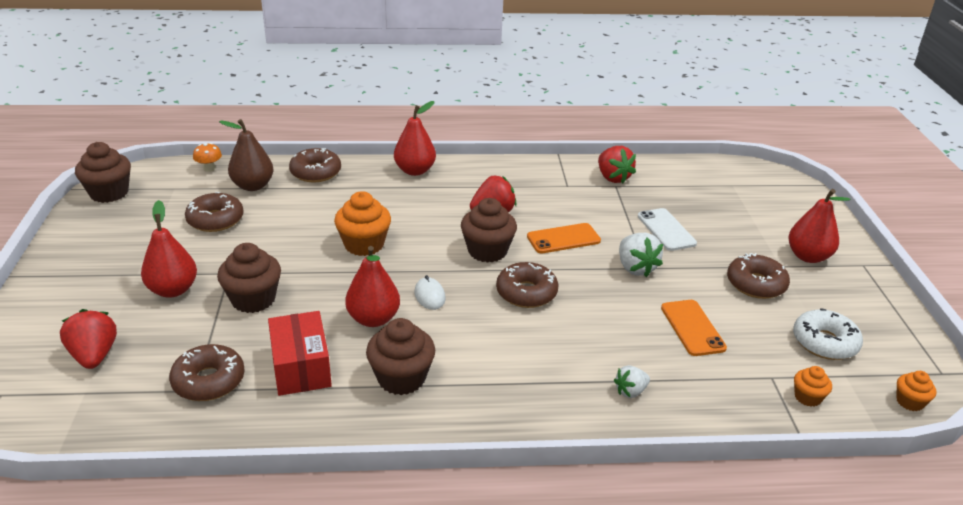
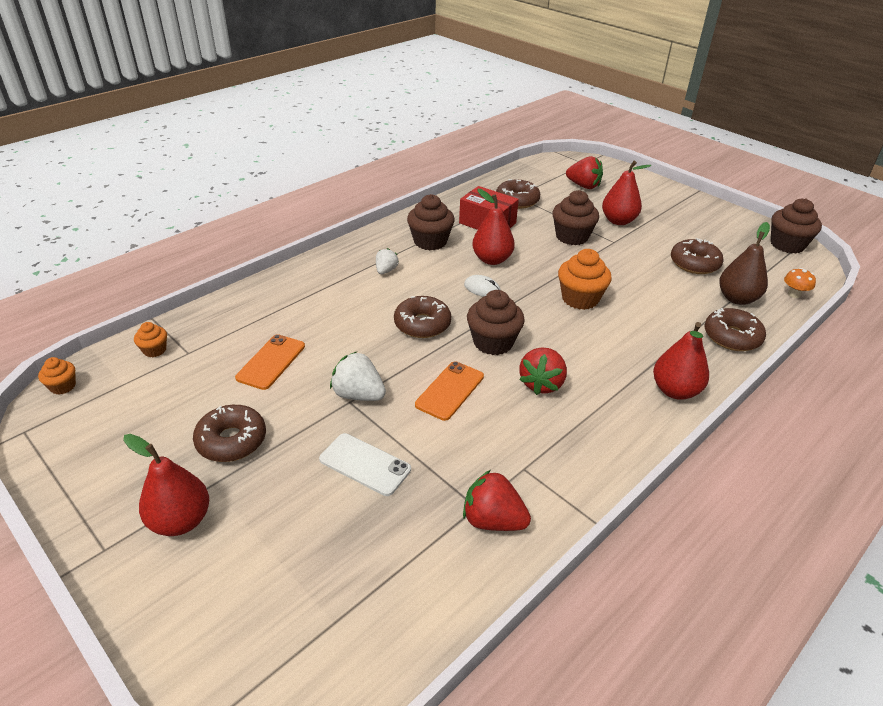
camera: 140 degrees right, 5 degrees up
(630, 391) = (288, 295): white strawberry -> white strawberry (386, 270)
(692, 328) = (271, 362): orange phone -> orange phone turned 75 degrees clockwise
(824, 342) = (145, 407): white donut -> none

